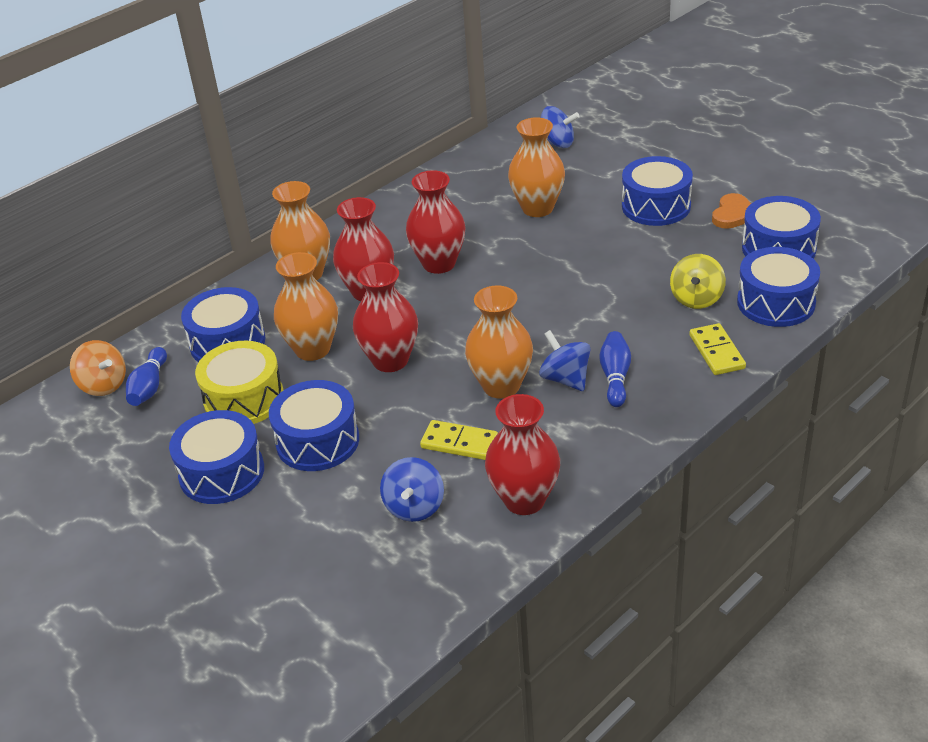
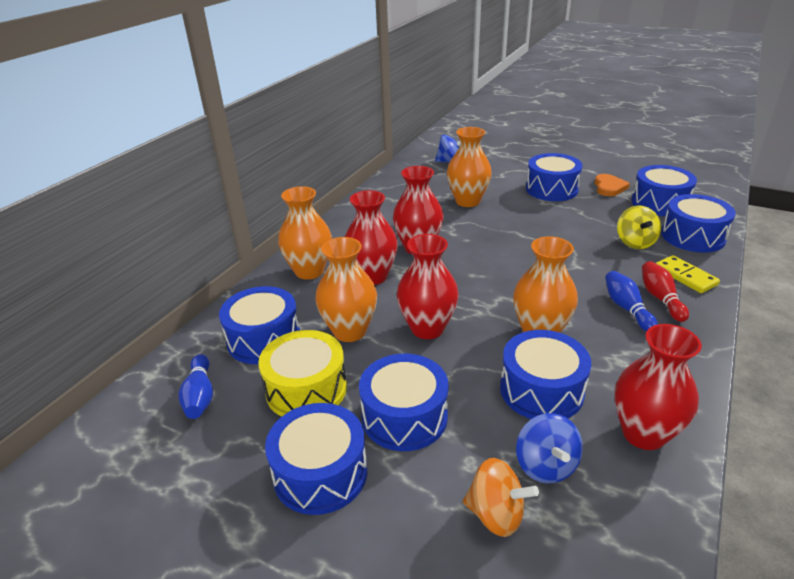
camera: 20 degrees left, 5 degrees down
(103, 385) = (147, 403): orange spinning top -> orange spinning top (496, 514)
(459, 443) = (541, 390): yellow domino -> blue drum
(565, 379) = (588, 317): blue spinning top -> none
(663, 372) = (660, 298): none -> red bowling pin

